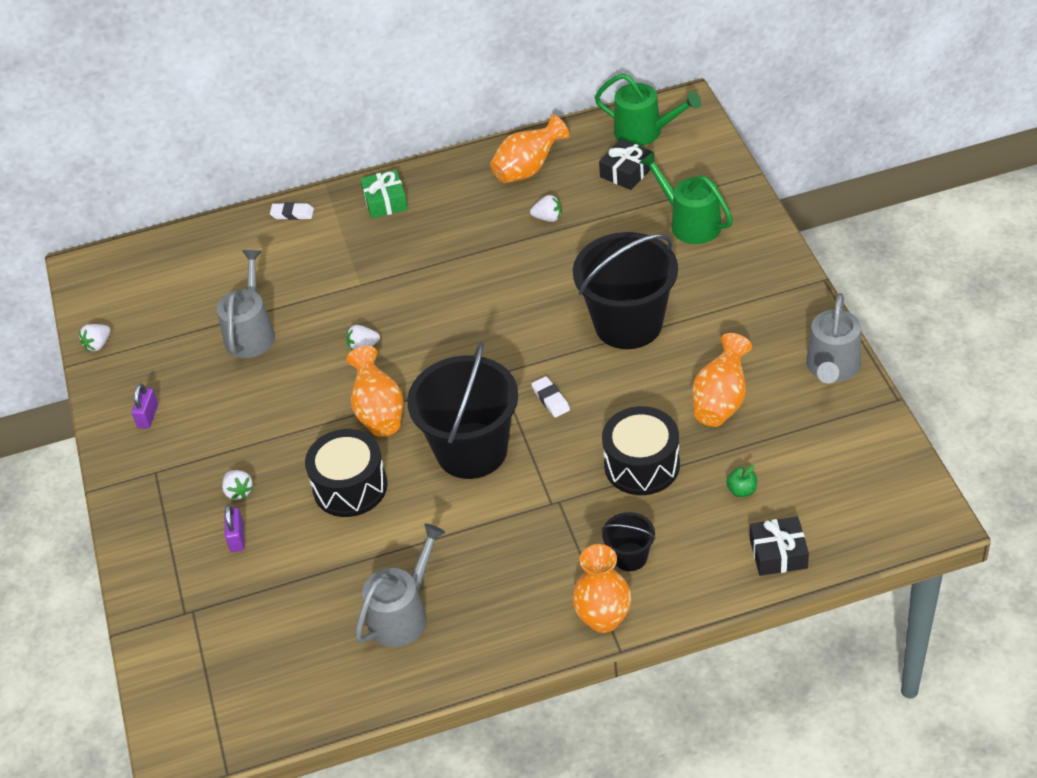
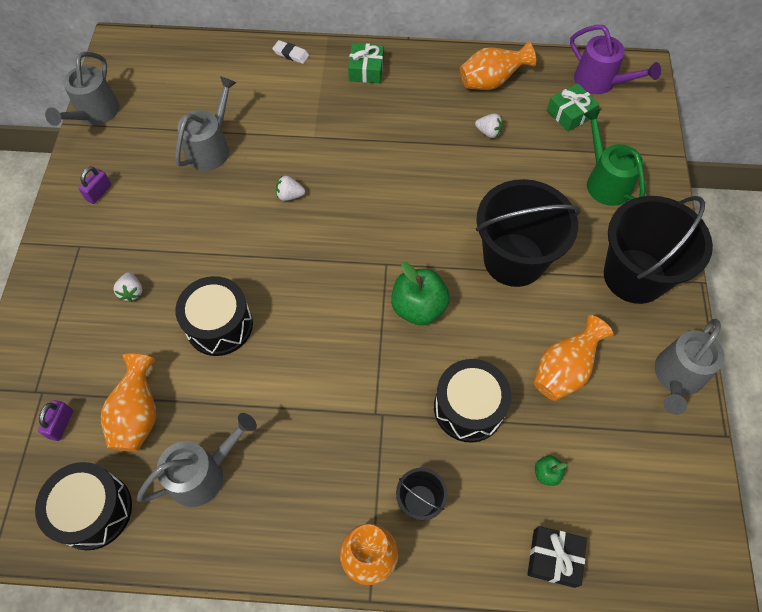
camera: 15 degrees right, 15 degrees up
(98, 344) = (95, 114): white strawberry -> grey watering can
(237, 537) = (109, 336): purple padlock -> purple padlock (61, 424)
(307, 685) = (94, 511): none -> black drum
(379, 412) = (274, 262): orange vase -> orange vase (138, 415)
(472, 450) = (332, 331): black bucket -> black bucket (634, 276)
(550, 399) = (418, 307): white eraser -> green apple
(626, 172) = (570, 113): black gift -> green gift
(644, 132) = (600, 82): green watering can -> purple watering can

